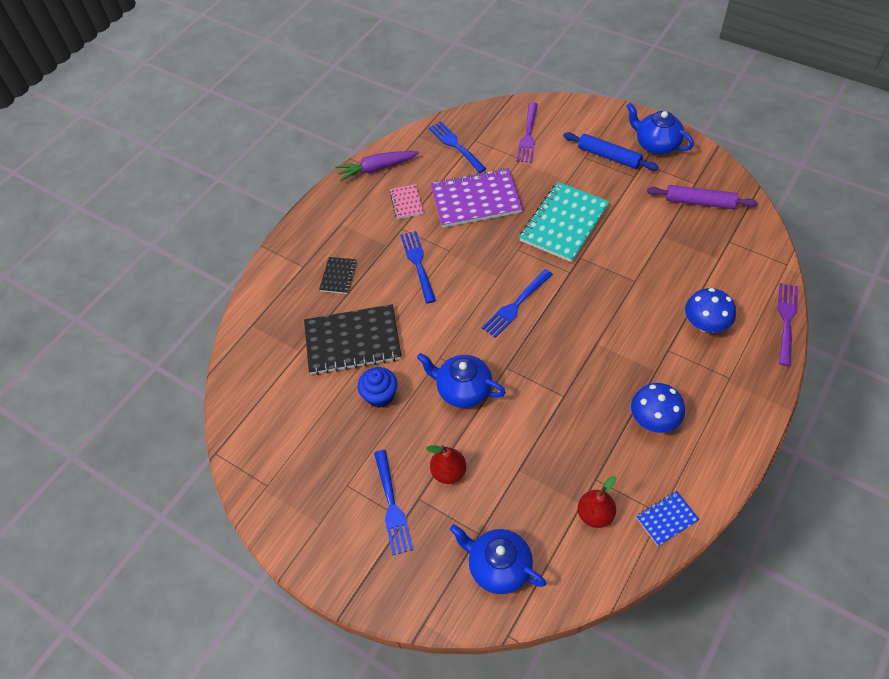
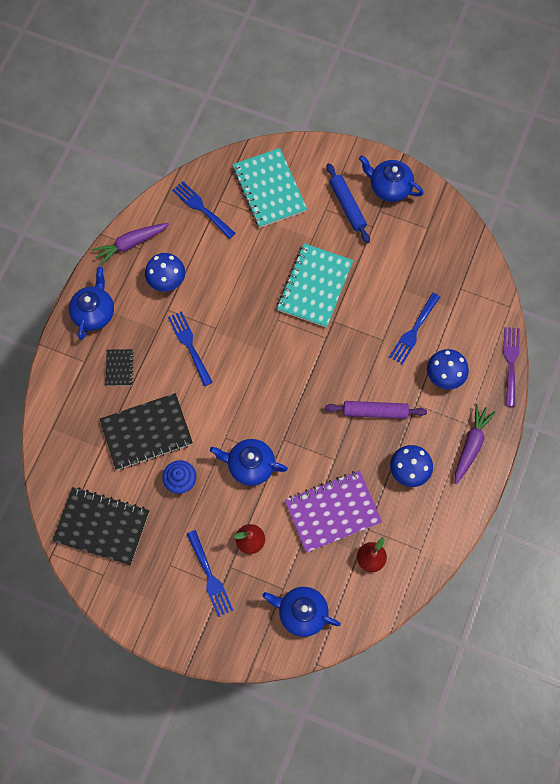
camera: 15 degrees left, 15 degrees up
(279, 432) = (102, 526): none -> black notebook
(325, 224) = (94, 313): none -> blue teapot
(406, 202) = (166, 280): pink notebook -> blue mushroom
(476, 200) = (231, 270): purple notebook -> purple notebook (332, 512)
(516, 305) = (283, 378): blue fork -> blue fork (413, 331)
(528, 135) = (269, 189): purple fork -> turquoise notebook
(609, 156) = (347, 206): blue rolling pin -> blue rolling pin turned 45 degrees clockwise
(667, 519) = (425, 554): blue notebook -> none
(699, 202) = (433, 249): purple rolling pin -> purple rolling pin (375, 411)
(733, 402) = (471, 445): none -> purple carrot

